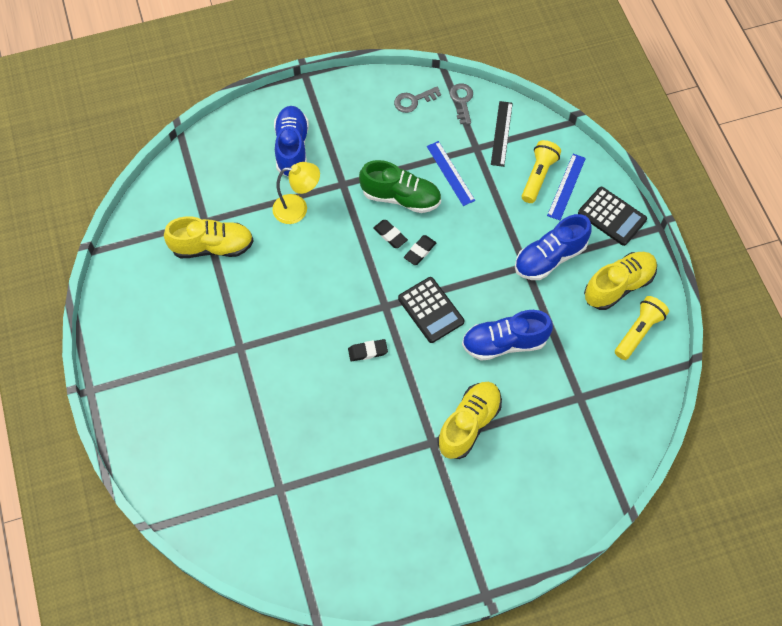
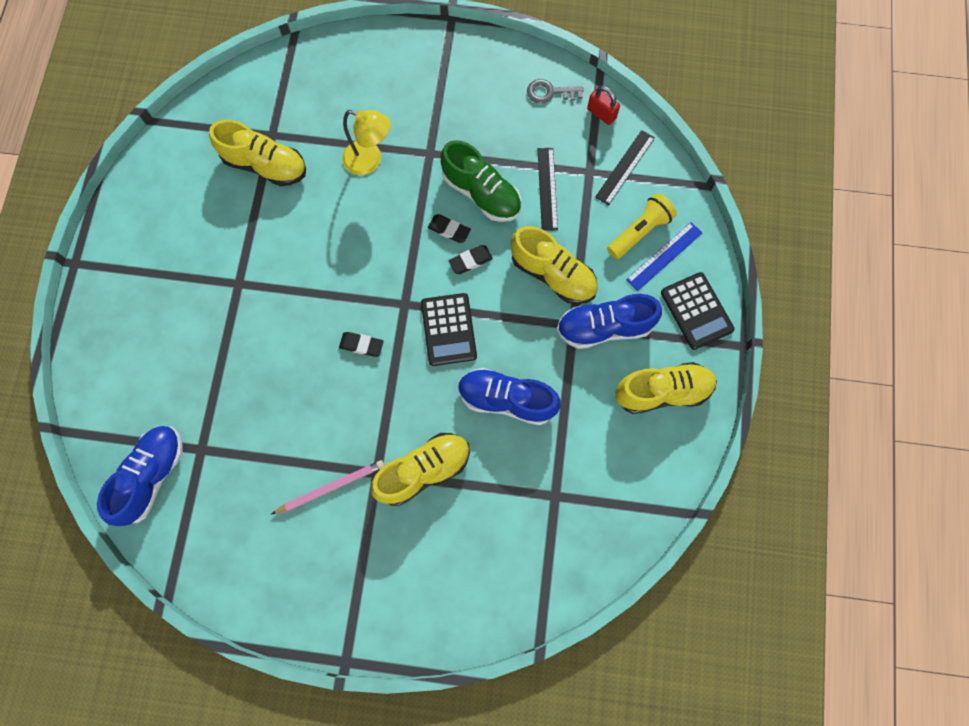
camera: 25 degrees right, 10 degrees up
(292, 148) = (398, 93): blue shoe -> blue shoe (152, 476)
(390, 235) = (449, 230): black eraser -> black eraser turned 45 degrees counterclockwise
(402, 469) = (331, 487): none -> pink pencil
(450, 173) = (547, 188): blue ruler -> black ruler
(462, 101) = (601, 113): grey key -> red padlock
(489, 235) = (553, 274): none -> yellow shoe
(638, 331) = (657, 452): yellow flashlight -> none

